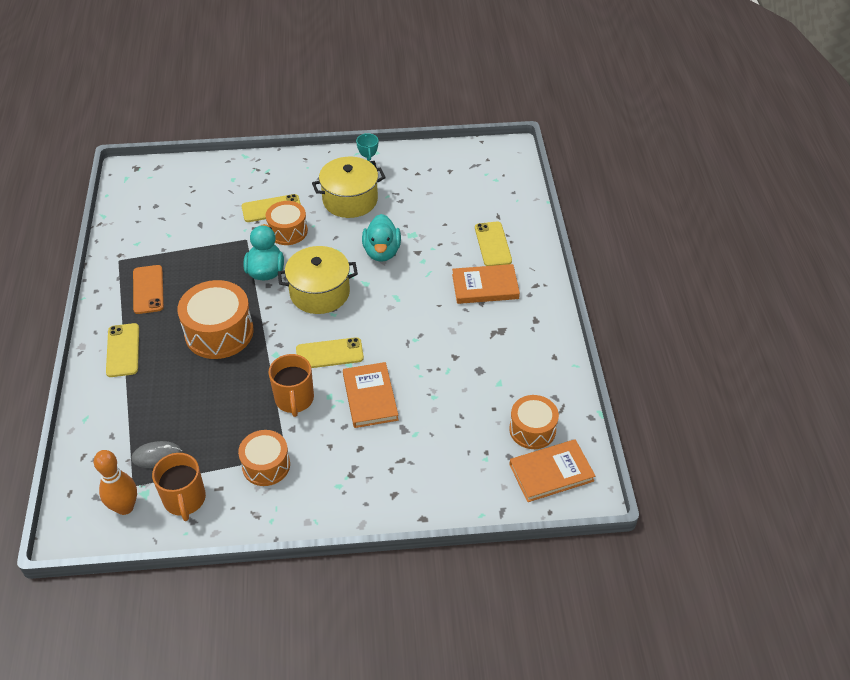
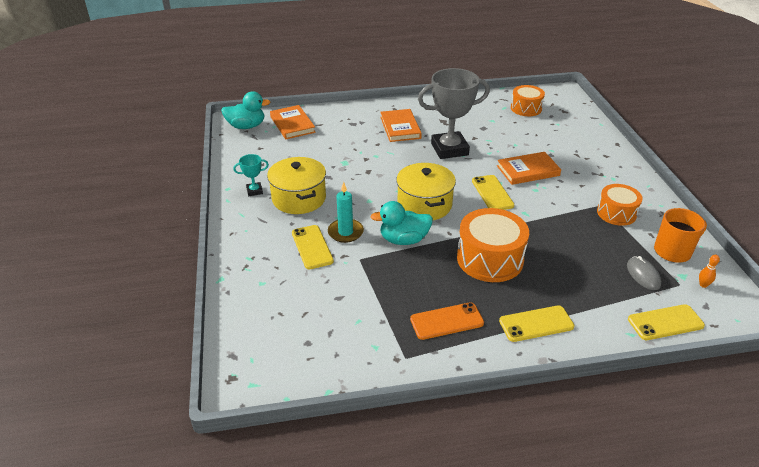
camera: 95 degrees left, 10 degrees down
(125, 507) = (703, 285): orange bowling pin -> orange bowling pin, size x0.47
(288, 231) = (345, 232): orange drum -> turquoise candle
(294, 399) = (547, 206): orange mug -> none
(382, 252) = (368, 176): turquoise duck -> turquoise duck (246, 126)
(429, 328) = (449, 149): none -> grey trophy
(493, 244) = (353, 126): yellow phone -> yellow phone (665, 322)
(551, 472) = (556, 102): orange book -> orange book (292, 124)

